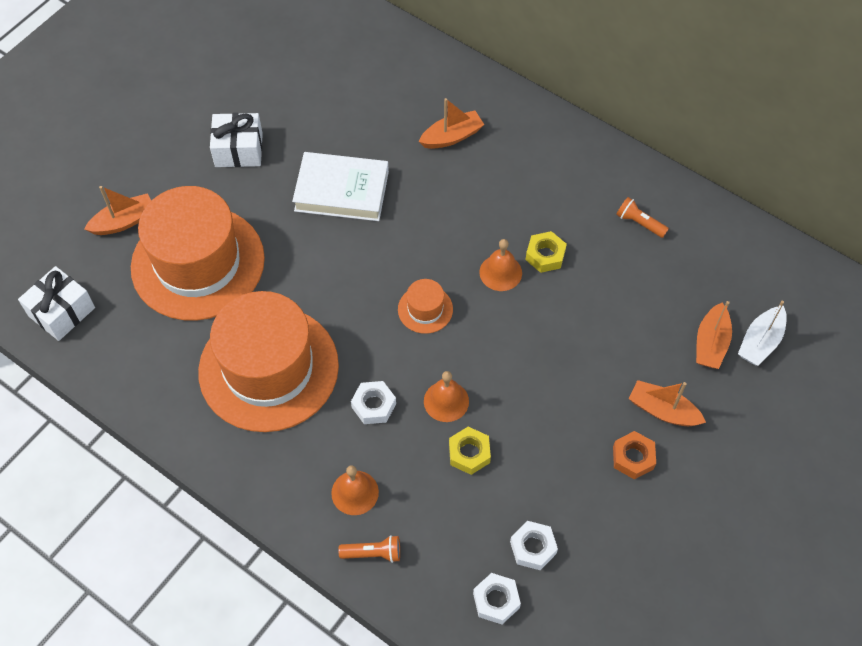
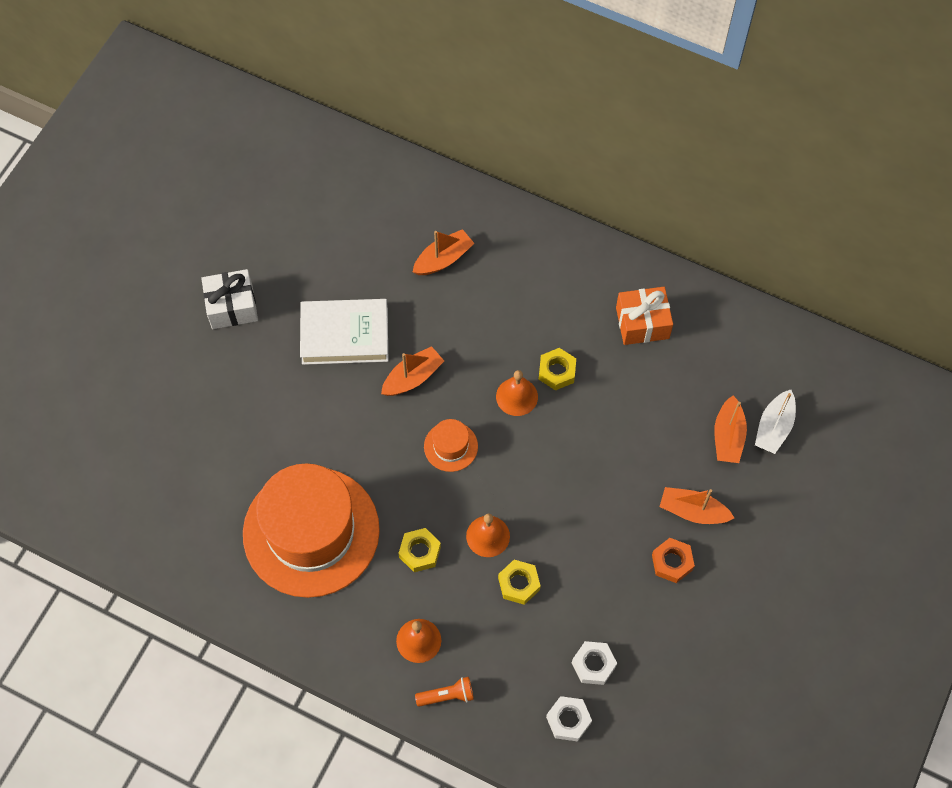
camera: 10 degrees left, 5 degrees up
(61, 312) = (94, 507): white gift -> none
(124, 221) = (134, 402): orange boat -> orange boat (412, 377)
(198, 263) = (218, 434): orange hat -> none
(373, 405) = (420, 552): white nut -> yellow nut
(639, 223) = (642, 323): orange flashlight -> orange gift

